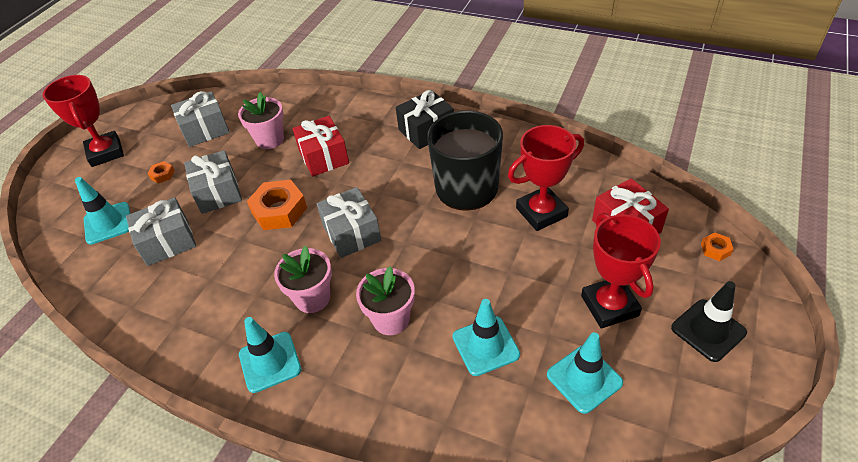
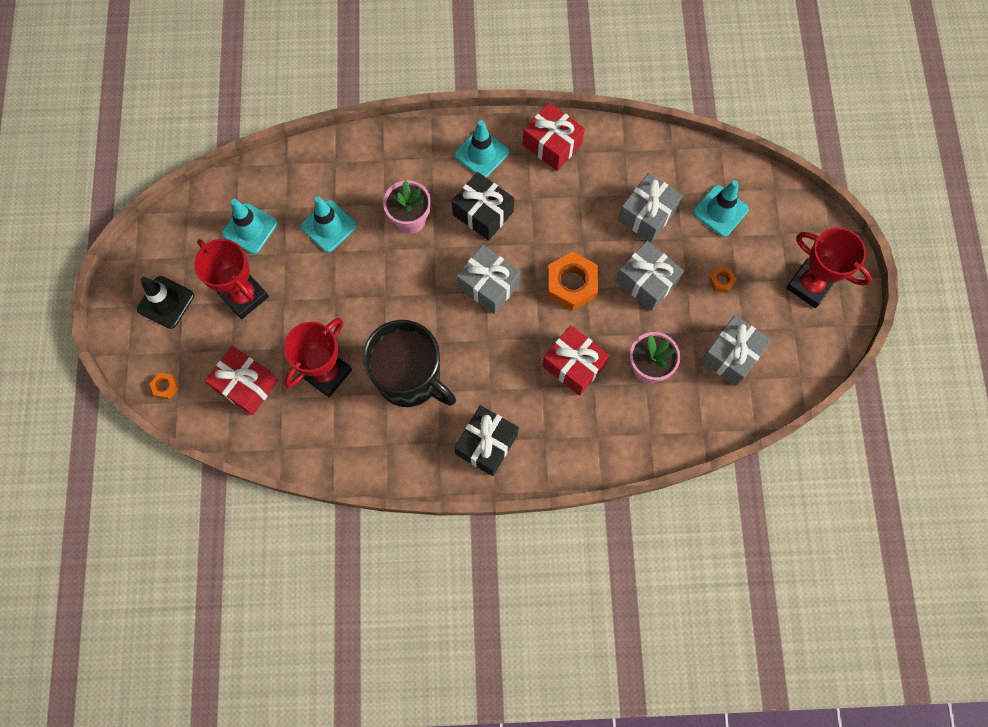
camera: 150 degrees right, 25 degrees up
(191, 342) = (552, 144): none -> red gift
(312, 298) = (483, 213): pink flower pot -> black gift

